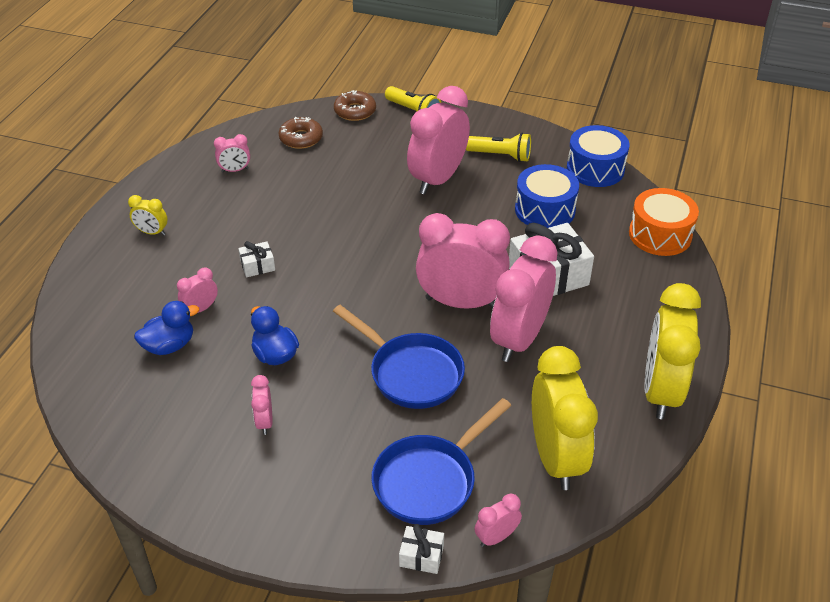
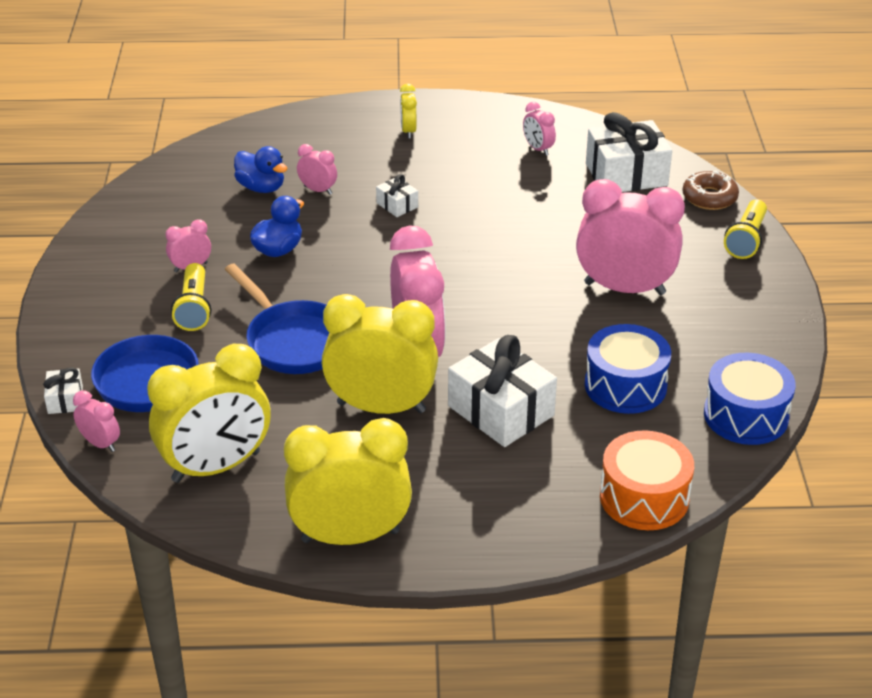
camera: 70 degrees right, 5 degrees down
(301, 138) = (626, 174): brown donut -> white gift
(411, 373) = (293, 341): blue pan -> blue pan turned 60 degrees counterclockwise
(500, 156) = (710, 328): yellow flashlight -> yellow flashlight (194, 308)
(519, 339) = (381, 407): pink clock -> yellow clock

